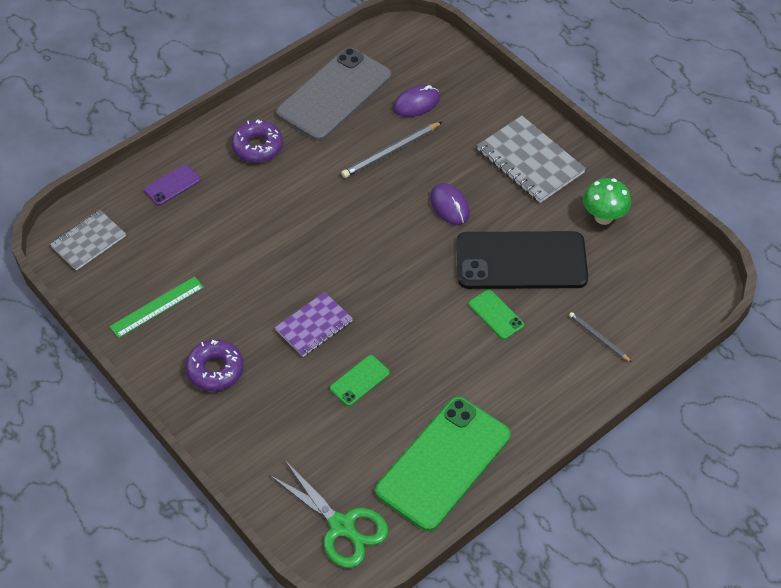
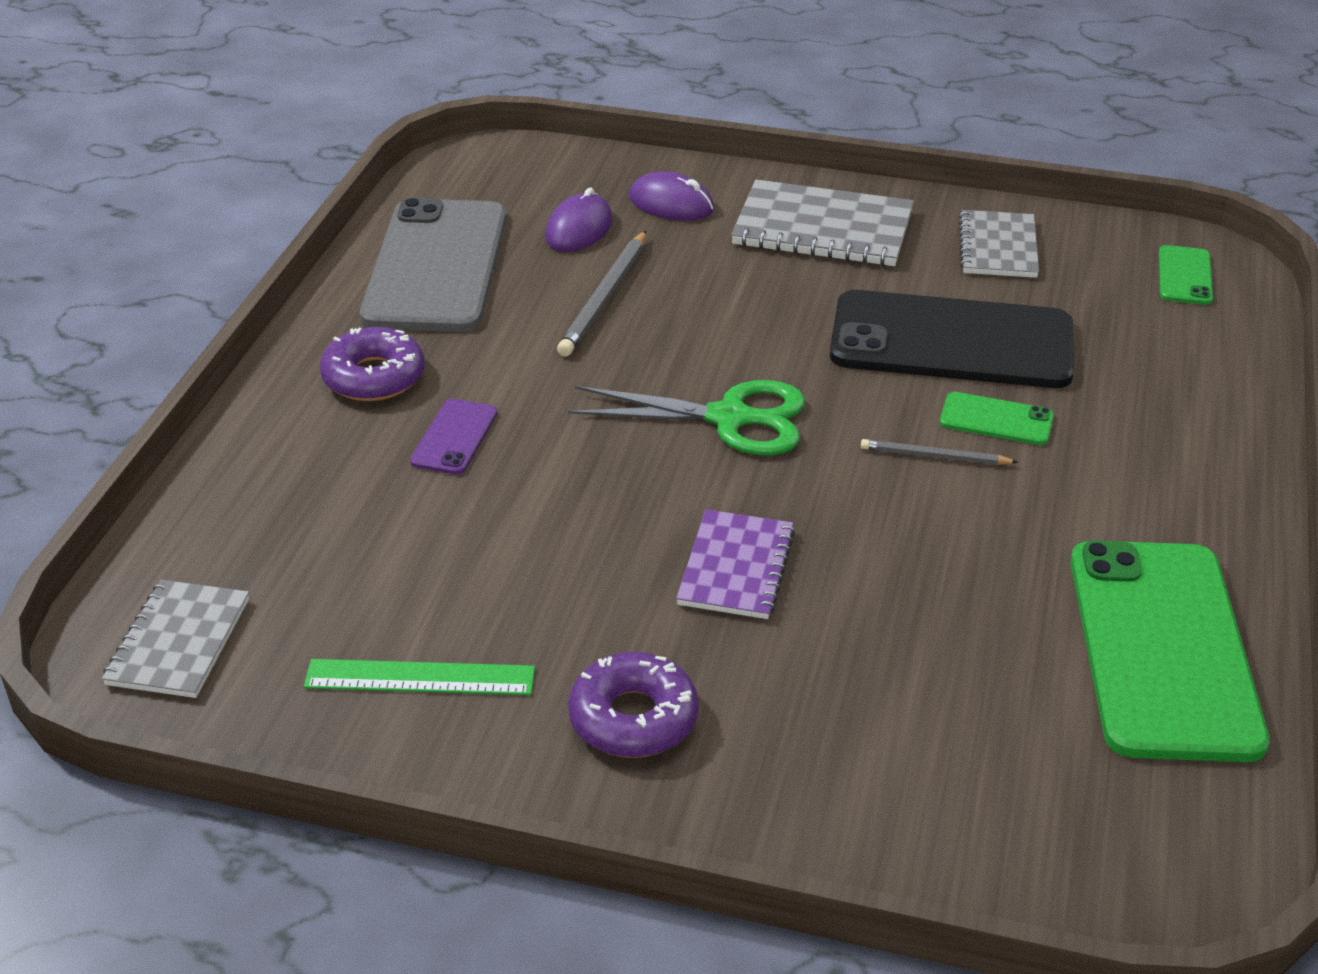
camera: 35 degrees left, 15 degrees down
(157, 307) = (420, 677): green ruler -> green ruler turned 75 degrees clockwise
(172, 185) = (268, 489): purple phone -> purple phone (454, 437)
(342, 527) = (1124, 835): green scissors -> green scissors (730, 418)
(360, 381) = (898, 605): green phone -> green phone (1185, 276)
(449, 206) = (770, 323): purple mouse -> purple mouse (671, 204)
(521, 261) = (951, 342): black phone -> black phone turned 45 degrees clockwise
(598, 338) = (1168, 380): grey pencil -> grey pencil (934, 456)
(603, 217) = (998, 247): green mushroom -> grey notebook

